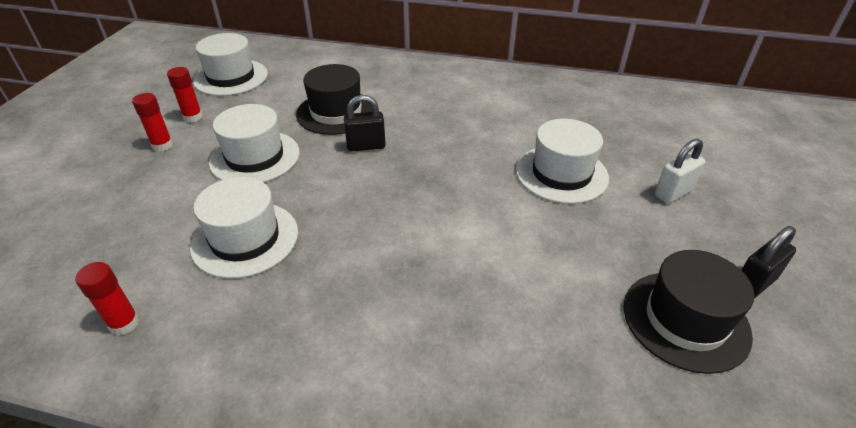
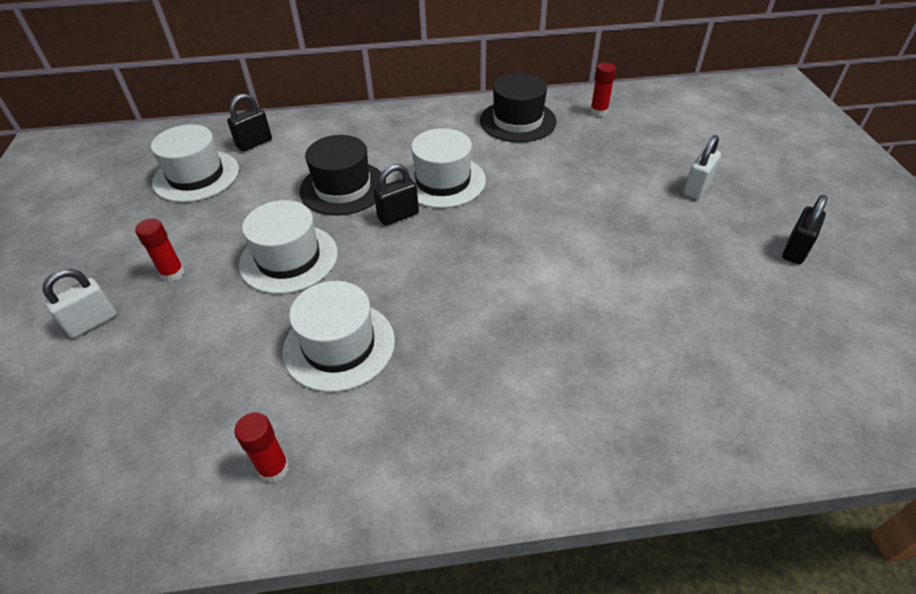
camera: 20 degrees left, 5 degrees up
(82, 166) = (92, 322): none -> white padlock
(193, 117) = (185, 232): red glue stick -> red glue stick (598, 112)
(291, 63) = (254, 143): none -> black padlock
(561, 174) = (596, 195): white hat -> white hat (443, 181)
(685, 320) = (762, 297): black hat -> black hat (517, 121)

